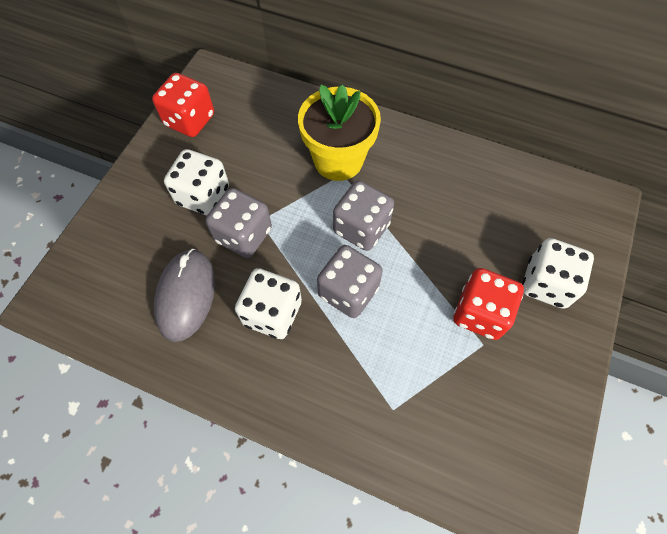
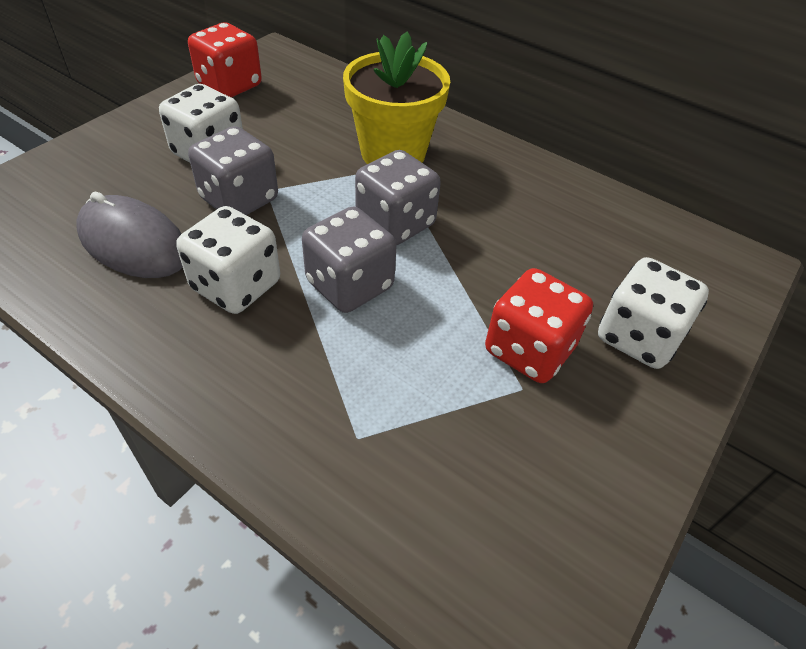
camera: 10 degrees right, 15 degrees down
(186, 295) = (134, 243): grey mouse -> grey mouse turned 75 degrees counterclockwise

